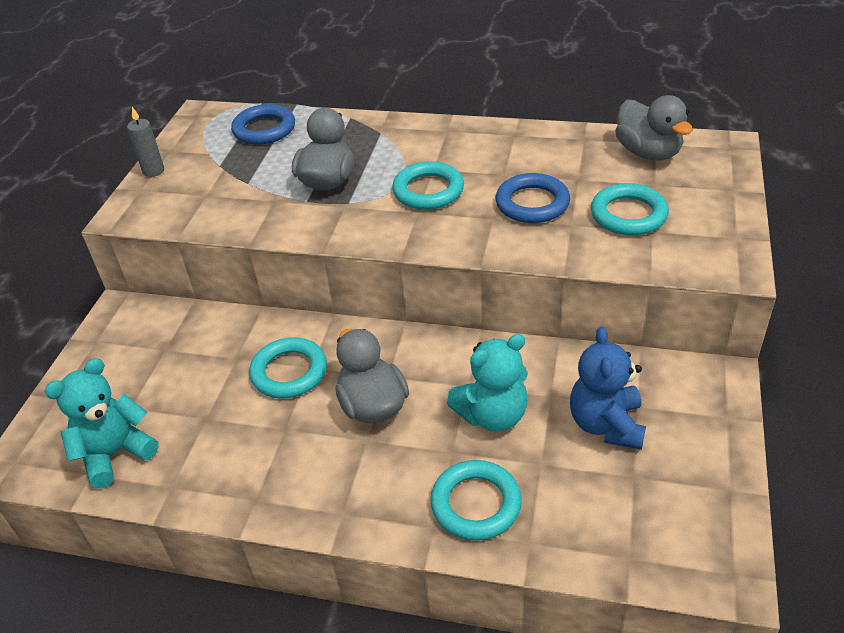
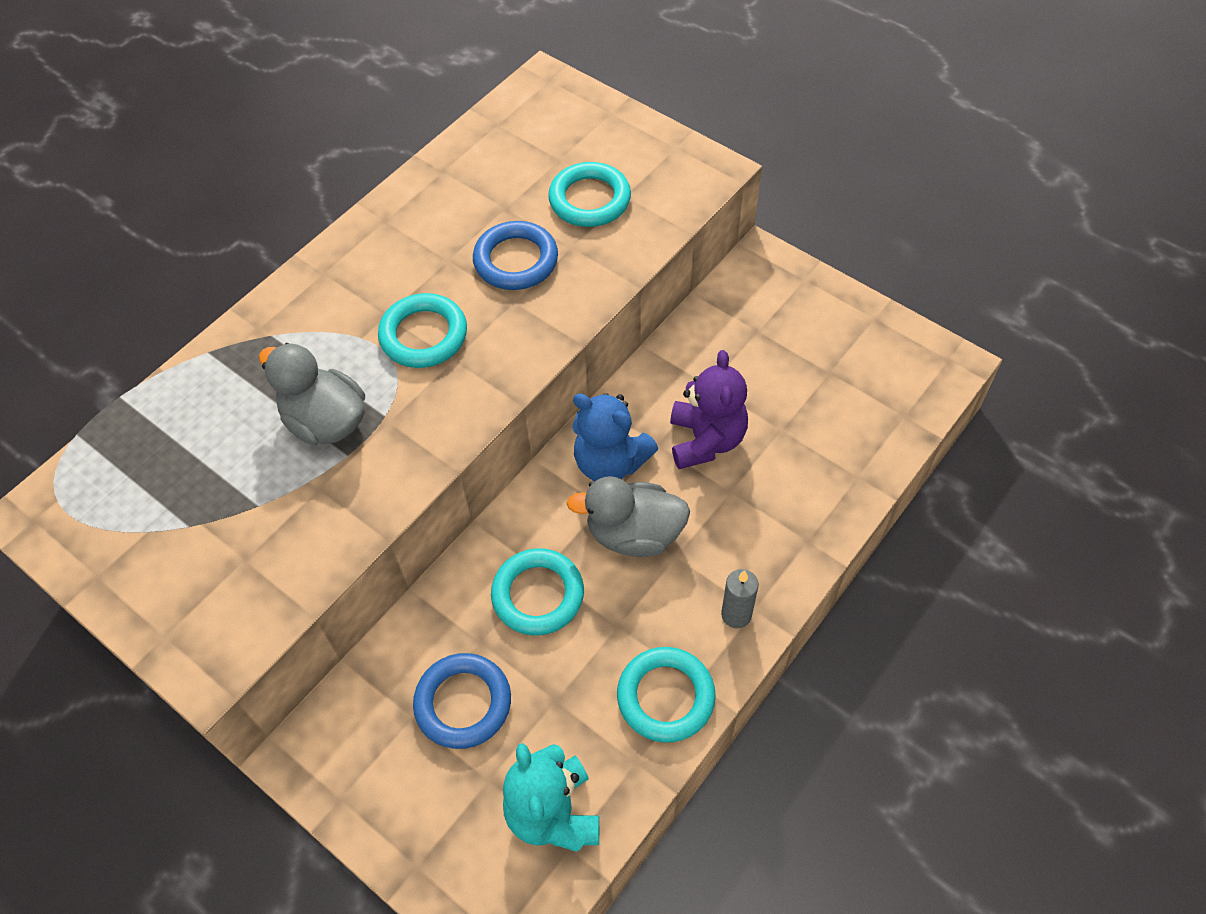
camera: 65 degrees left, 15 degrees up
(153, 171) = (132, 609): grey candle -> grey candle (736, 614)
(264, 129) = (148, 451): blue ring -> blue ring (463, 703)
(476, 504) = (799, 497): turquoise ring -> turquoise ring (665, 697)
(492, 415) = (706, 440): turquoise teddy bear -> purple teddy bear
(606, 424) = (766, 362): blue teddy bear -> blue teddy bear (610, 462)
(648, 153) = (508, 138): grey duck -> none

